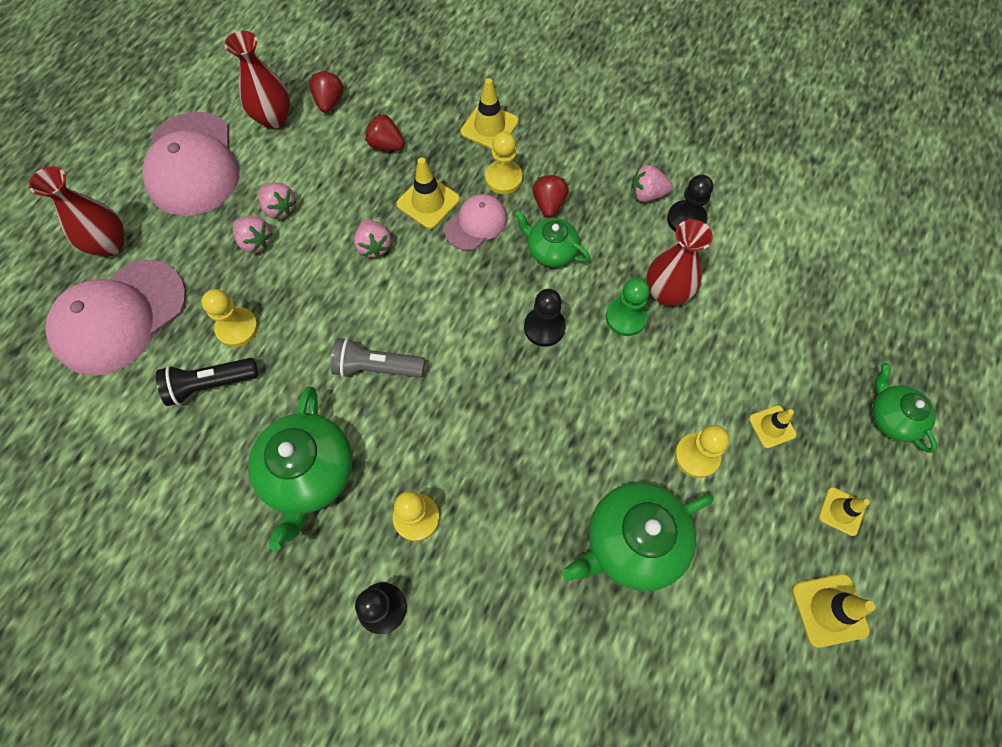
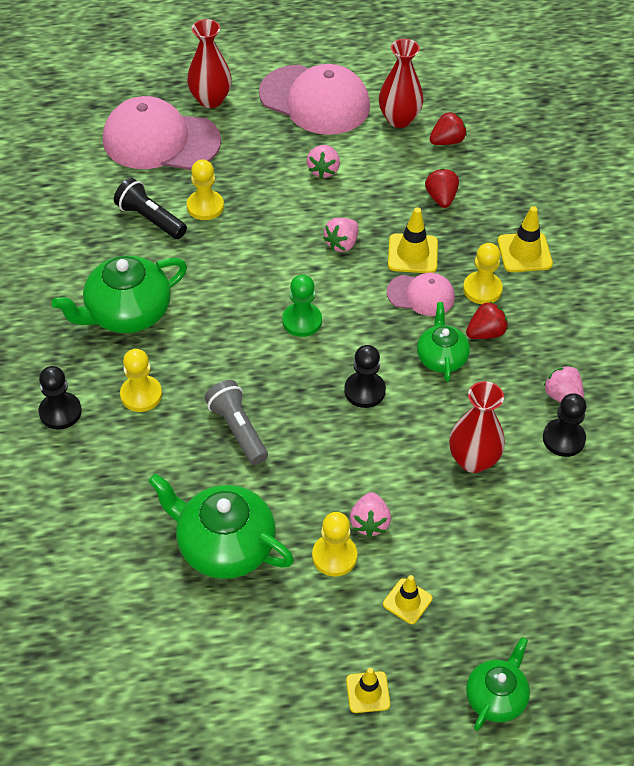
camera: 55 degrees right, 15 degrees down
(192, 164) = (315, 100): pink cap -> pink cap turned 105 degrees counterclockwise
(255, 242) = (283, 174): pink strawberry -> pink strawberry (369, 523)
(376, 367) = (240, 304): grey flashlight -> grey flashlight (238, 429)
(626, 317) = (423, 442): green pawn -> green pawn (302, 321)
(829, 610) = (269, 720): yellow traffic cone -> none

